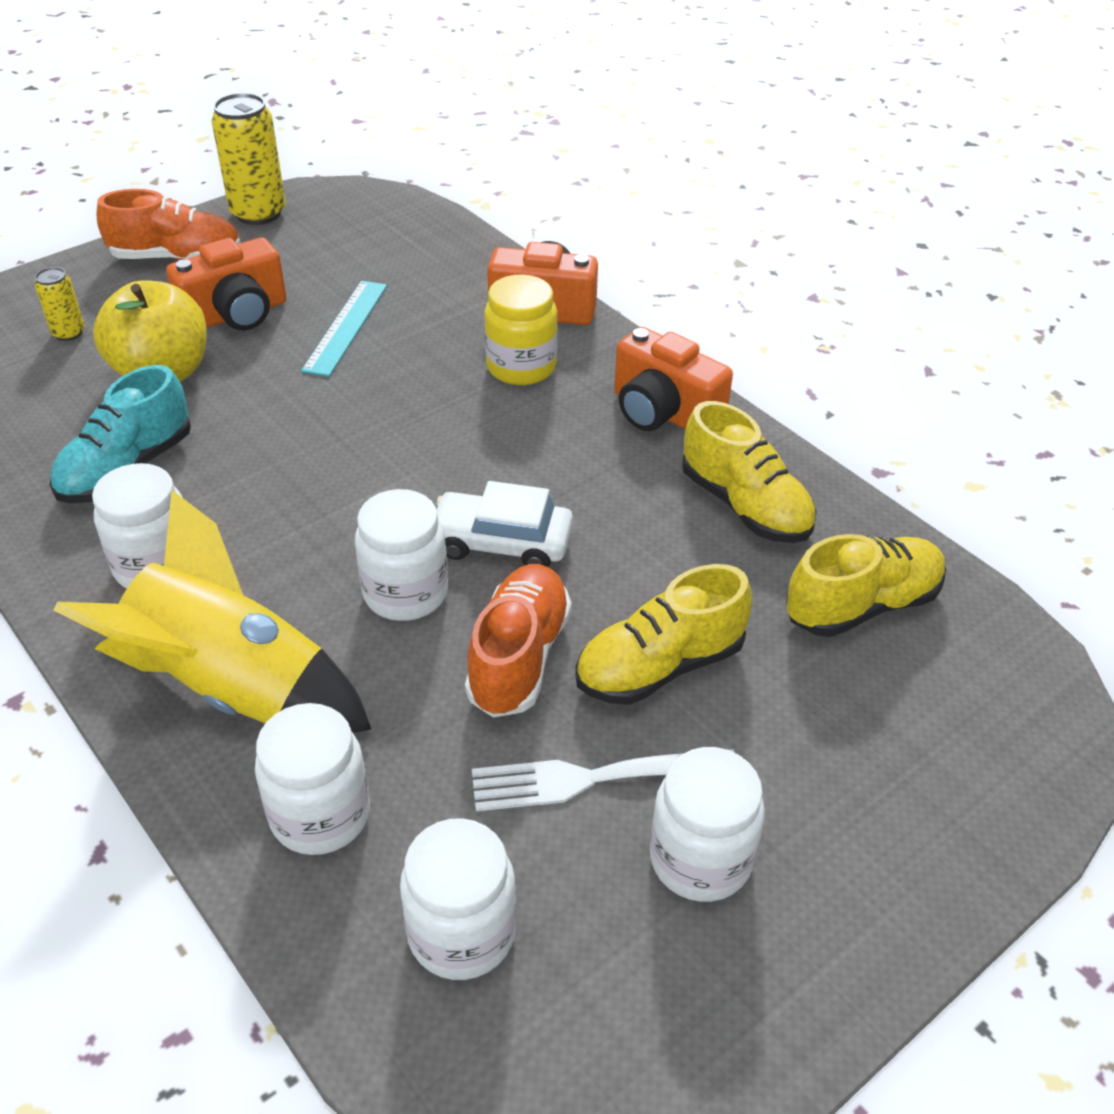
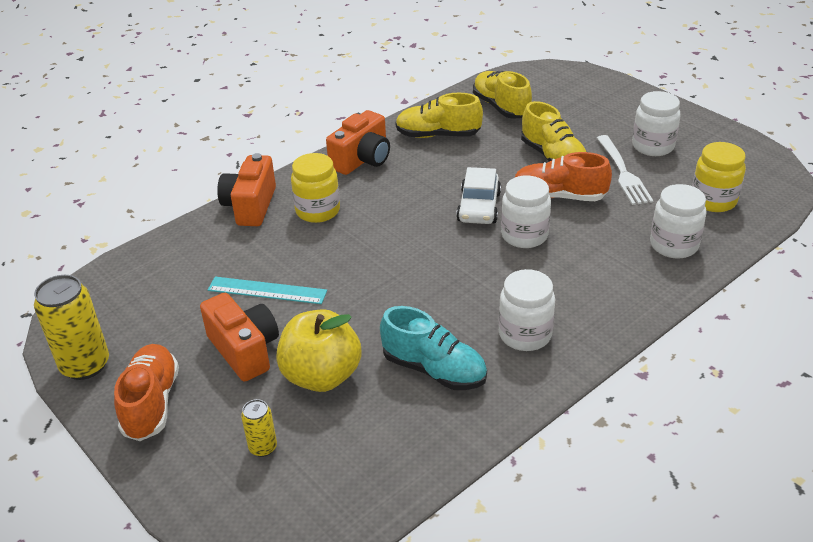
camera: 90 degrees left, 5 degrees down
(232, 687) = (608, 286): yellow rocket -> none
(462, 933) = (713, 200): white jar -> yellow jar
(745, 506) = (438, 135): yellow shoe -> yellow shoe turned 135 degrees counterclockwise

